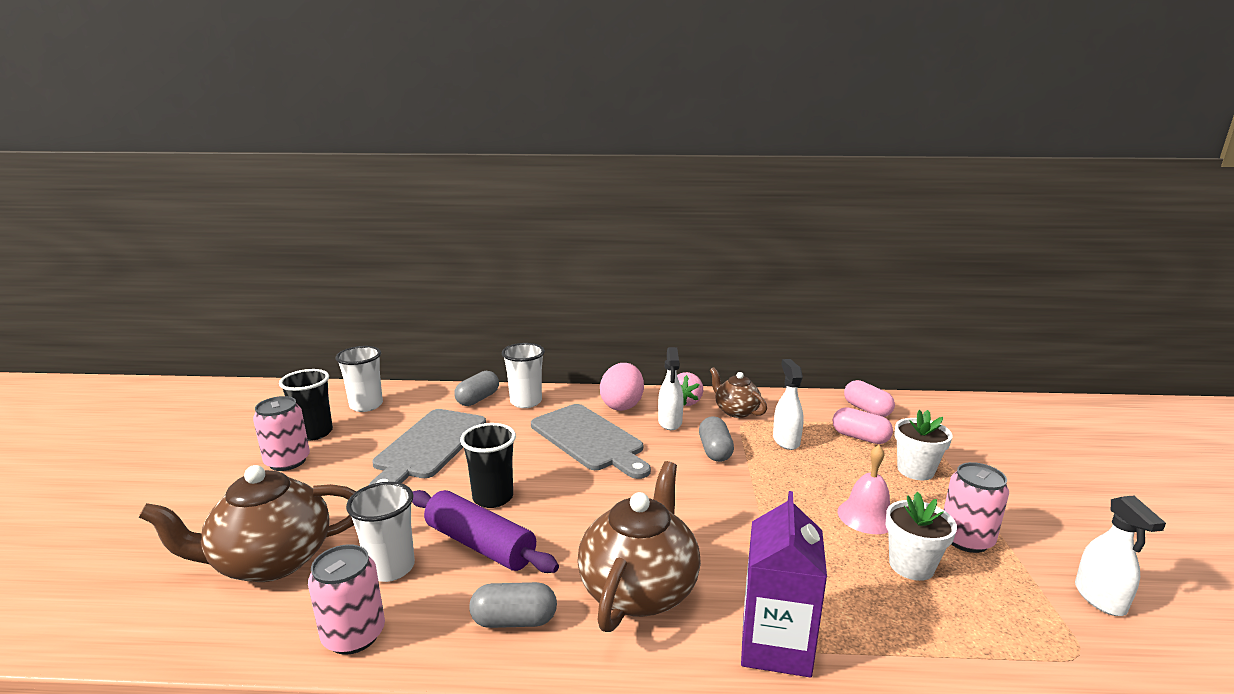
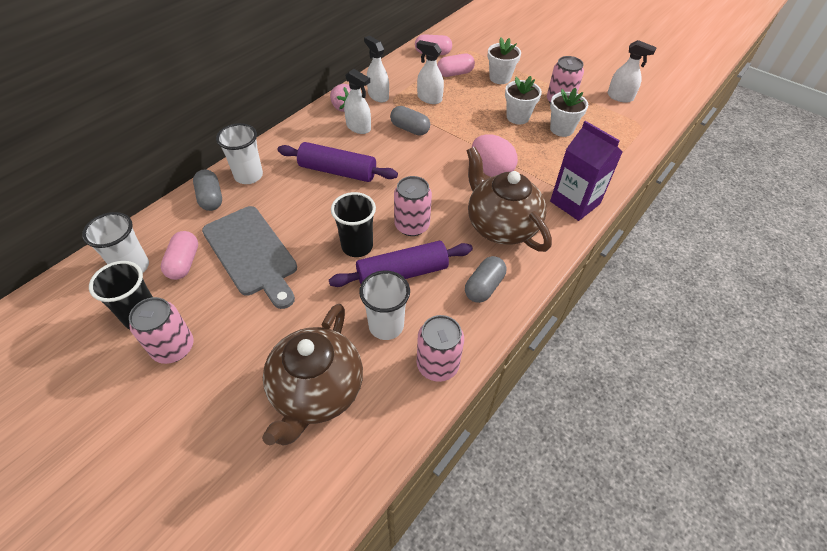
camera: 55 degrees left, 30 degrees up
(389, 422) = (184, 263): none -> pink capsule
(562, 519) = (412, 225): none -> pink can
(589, 439) = (337, 171): grey cutting board -> purple rolling pin
(622, 405) = (312, 135): pink egg -> pink egg (491, 170)
(736, 411) = (378, 96): brown teapot -> white spray bottle
(867, 516) = (517, 117): pink bell -> white flower pot

